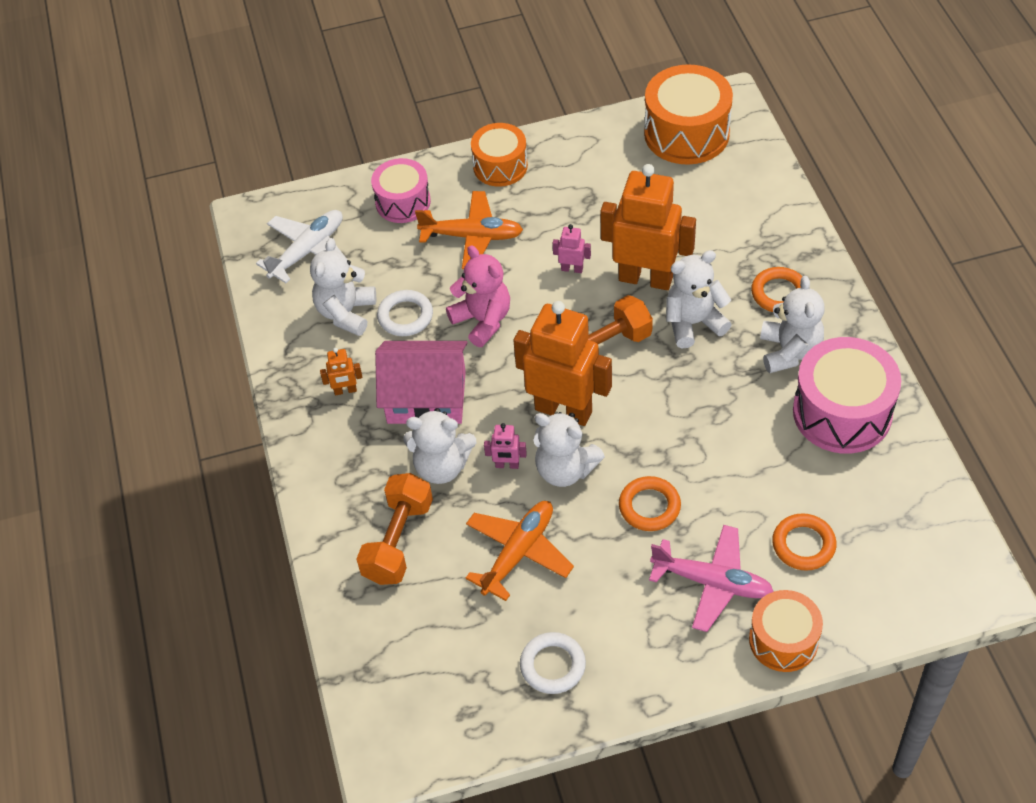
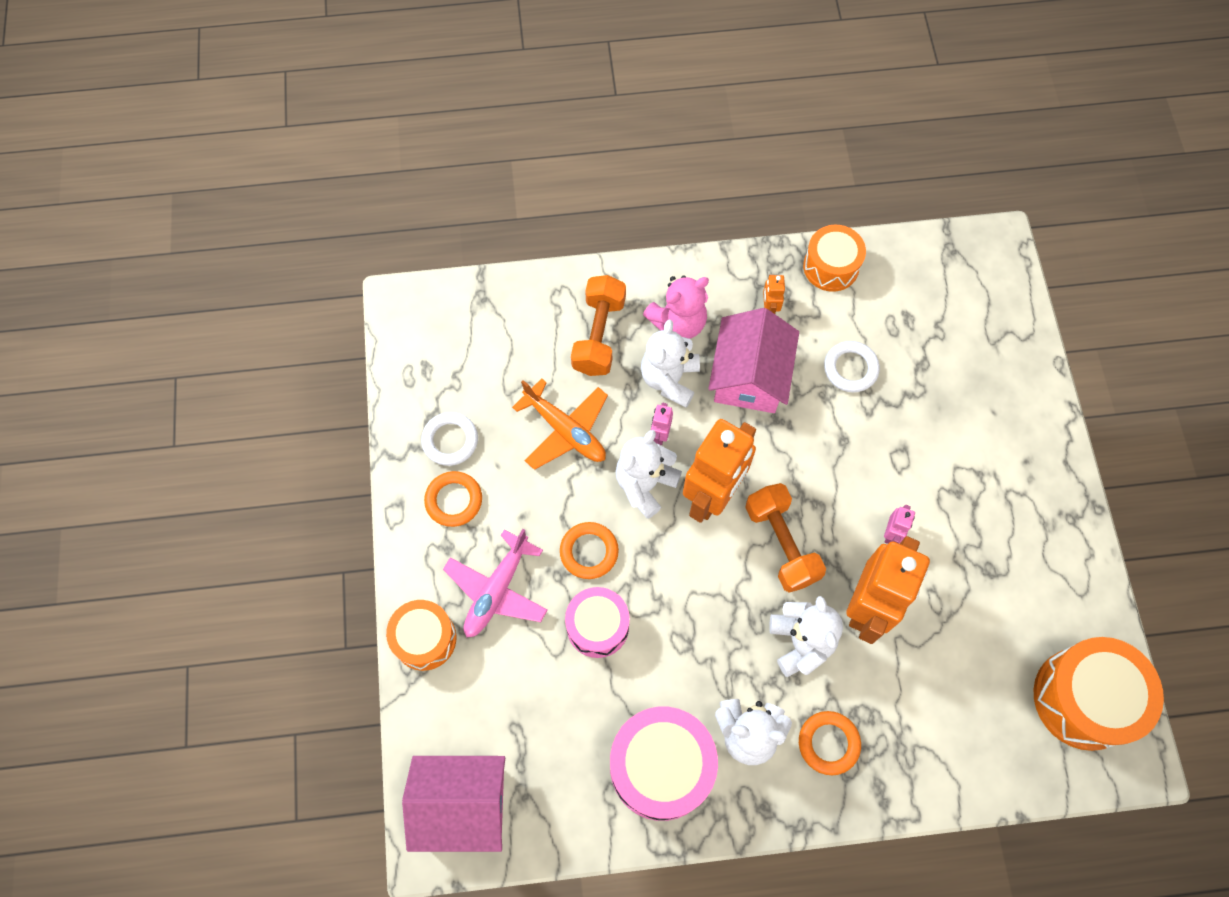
camera: 95 degrees right, 15 degrees up
(308, 251) = (946, 290): white plane -> none
(346, 313) = (862, 317): white teddy bear -> none
(398, 541) = (599, 335): orange dumbbell -> orange dumbbell turned 75 degrees clockwise
(403, 202) = (1004, 383): pink drum -> pink drum (597, 626)
(472, 236) = (948, 443): orange plane -> none
(482, 320) = (834, 437): pink teddy bear -> pink teddy bear (678, 322)
(500, 166) = (1047, 485): orange drum -> orange drum (831, 266)
(803, 545) = (517, 684): orange ring -> orange ring (454, 500)
(936, 569) = (462, 805): none -> pink house

